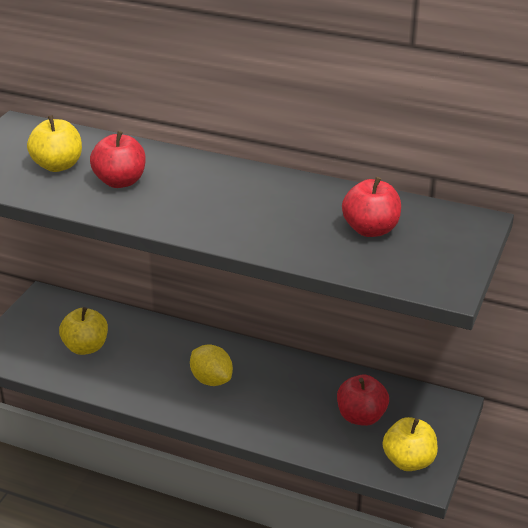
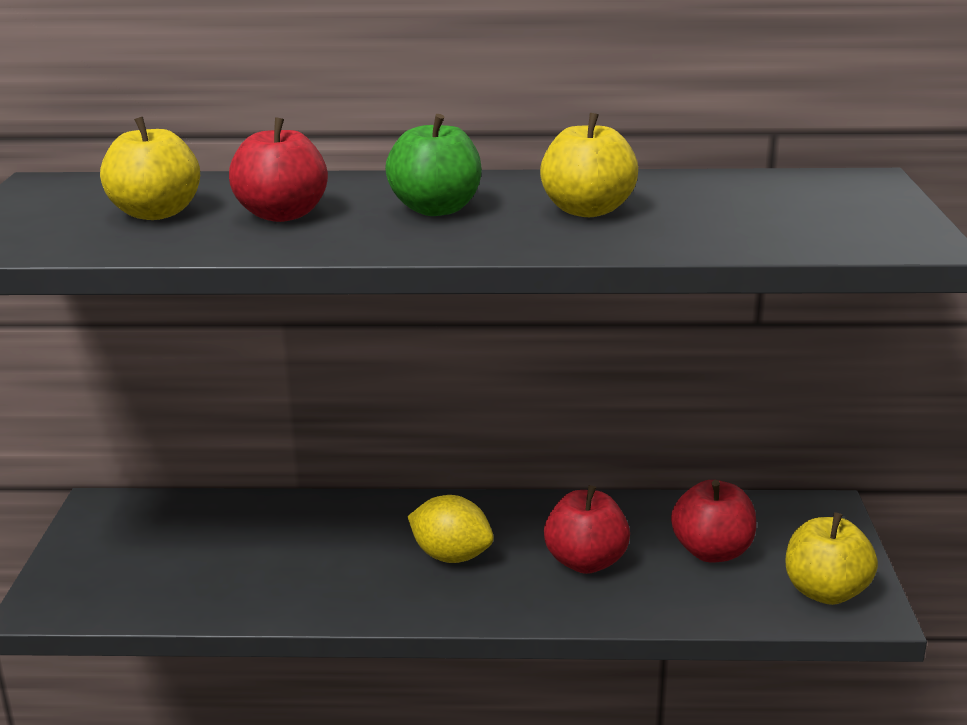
camera: 20 degrees left, 10 degrees down
(86, 347) = (213, 558): yellow apple -> yellow apple (587, 210)
(203, 195) = (436, 209): none -> green apple
(370, 229) = (731, 206): red apple -> red apple (586, 562)

